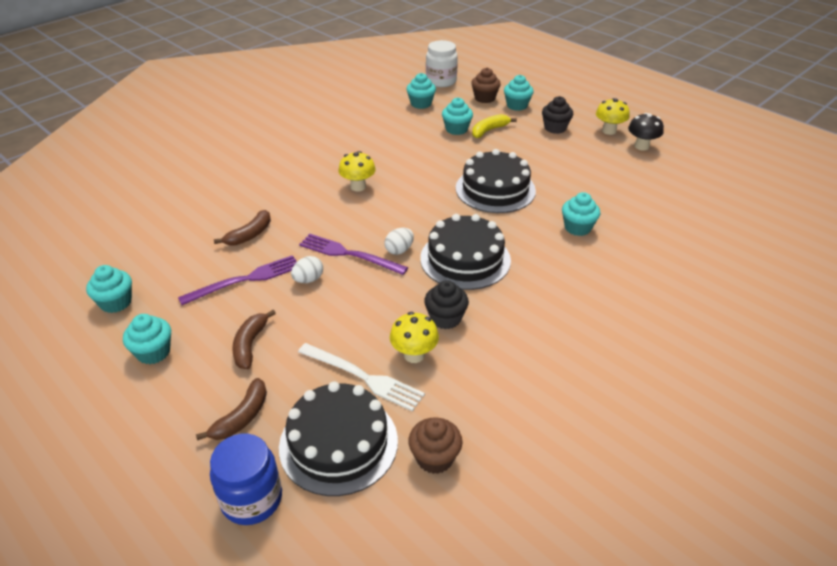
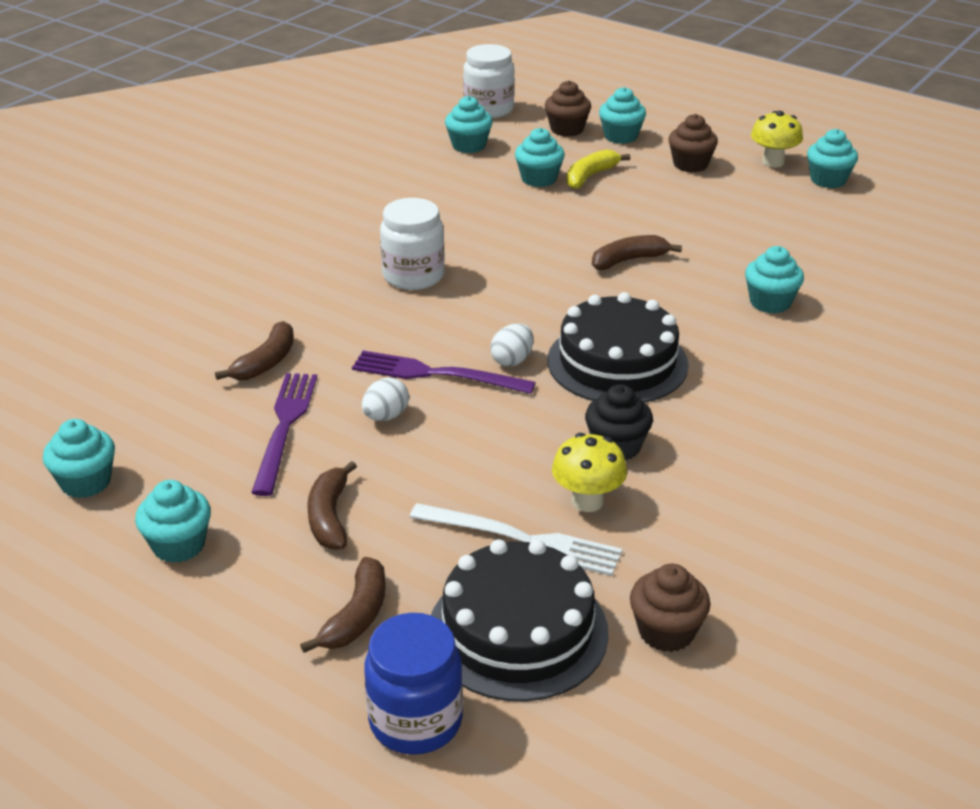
camera: 10 degrees left, 5 degrees down
(245, 280) = (285, 427): purple fork -> purple fork turned 45 degrees counterclockwise
(358, 187) = (413, 276): yellow mushroom -> white jar
(495, 189) = (629, 260): black cake -> brown banana
(555, 128) = (690, 164): black cupcake -> brown cupcake
(641, 146) = (828, 180): black mushroom -> turquoise cupcake

